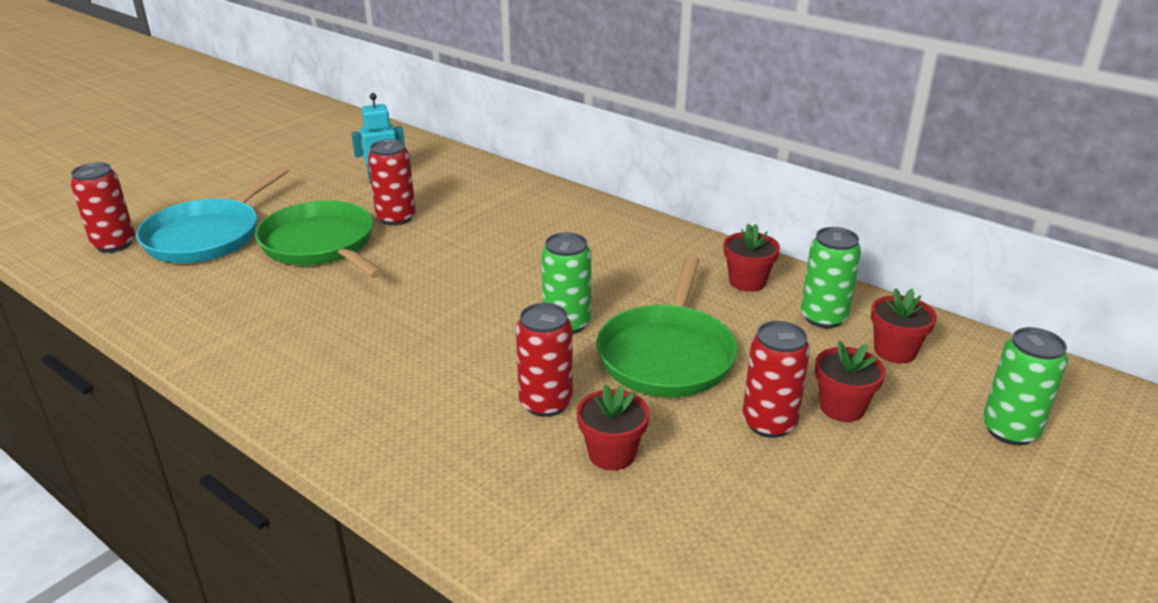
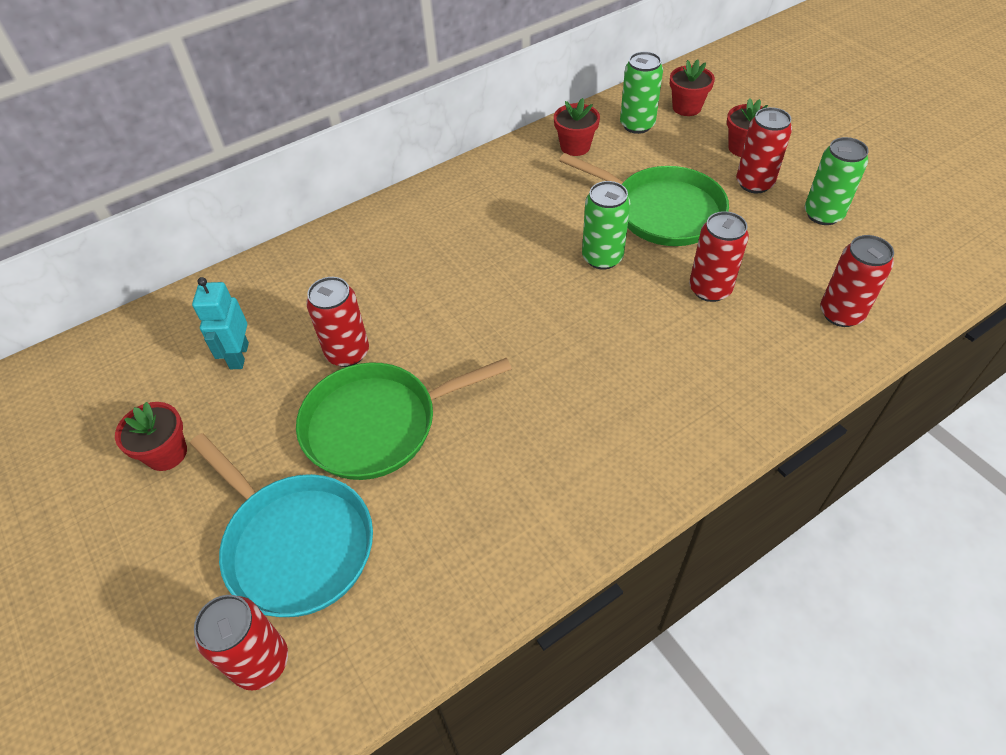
camera: 70 degrees left, 20 degrees up
(541, 518) = (841, 313): none -> red can
(611, 454) = (776, 265): red flower pot -> red flower pot (166, 453)
(1009, 430) = (777, 92): green can -> green can (823, 214)

